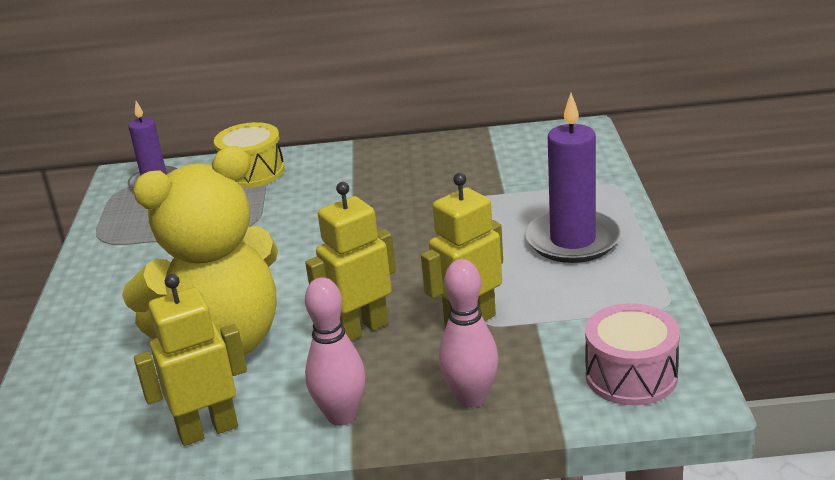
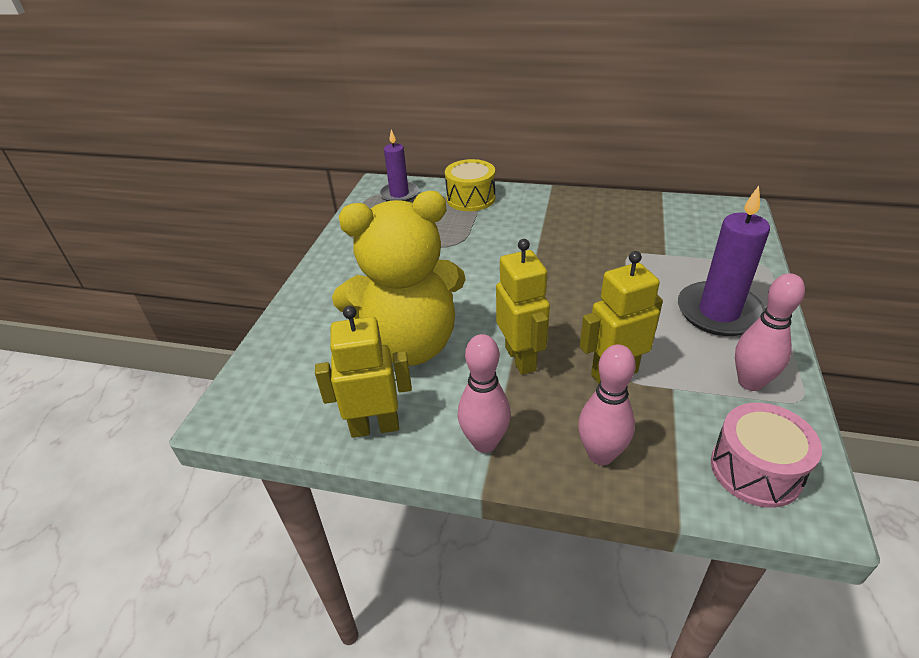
camera: 15 degrees right, 10 degrees up
(361, 329) = (521, 358): yellow robot -> yellow robot turned 90 degrees clockwise
(615, 300) = (750, 382): none -> pink bowling pin

